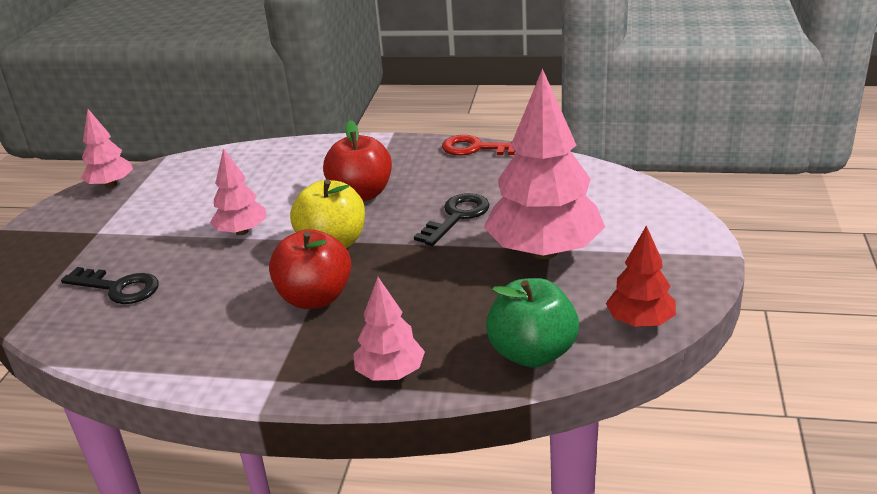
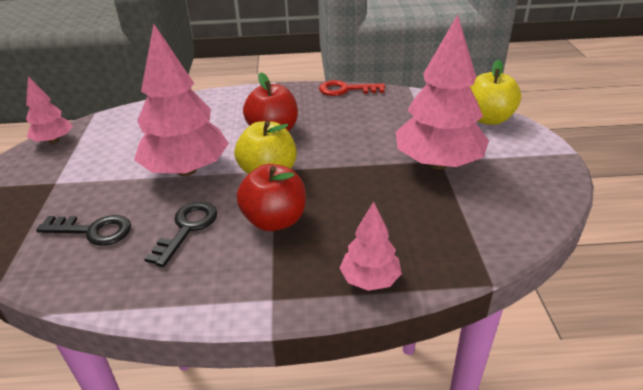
camera: 15 degrees left, 5 degrees up
(242, 232) = (186, 170): pink tree -> pink tree, size x1.92
(457, 217) = (357, 142): black key -> black key (187, 229)
(532, 353) = (474, 247): green apple -> none
(640, 322) = (540, 211): red tree -> none
(644, 201) = (488, 119): none -> yellow apple

